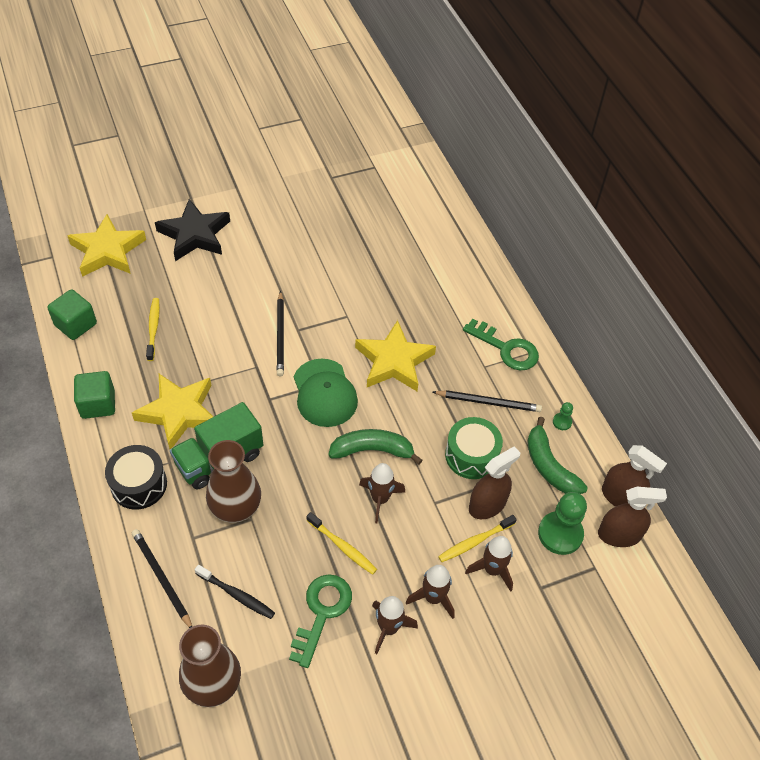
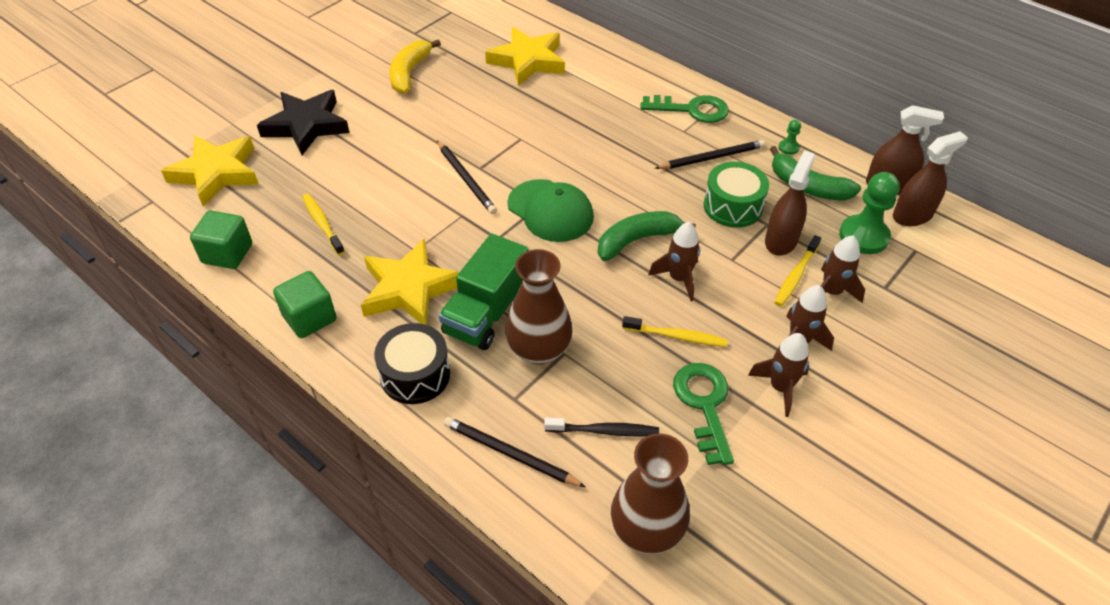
camera: 25 degrees left, 5 degrees down
(302, 216) = (409, 73): none -> yellow banana
(394, 361) = (596, 158): yellow star -> yellow star (528, 61)

